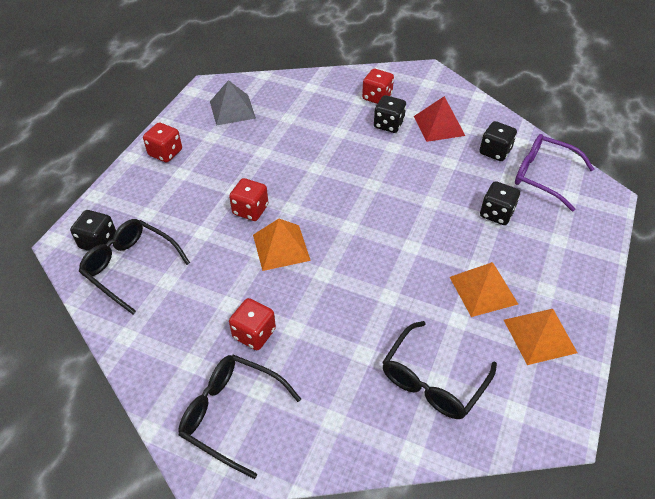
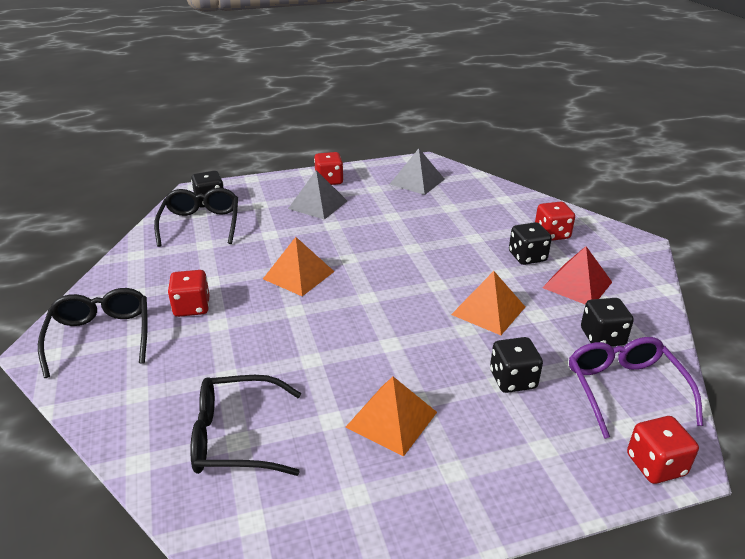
camera: 50 degrees right, 15 degrees down
(194, 180) = (318, 204): none -> grey pyramid
(250, 210) = (320, 242): red dice -> red dice (655, 465)
(539, 335) = (376, 495): orange pyramid -> orange pyramid (488, 310)

